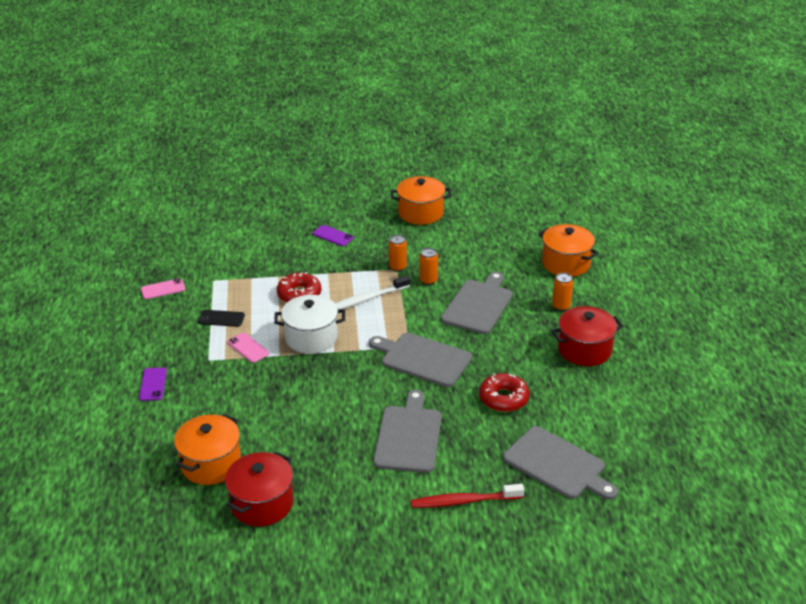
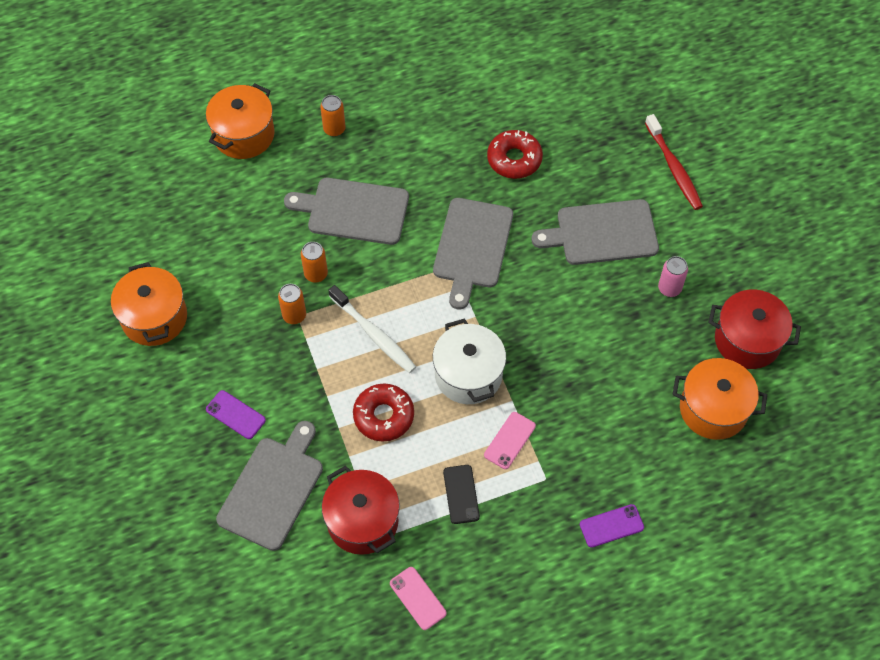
camera: 105 degrees left, 25 degrees up
(333, 236) = (235, 415): purple phone -> purple phone turned 75 degrees counterclockwise
(336, 465) = (669, 288): none -> pink can
(557, 464) = (596, 101): grey cutting board -> grey cutting board (273, 489)
(584, 350) = (409, 98): red pot -> red pot (362, 521)

